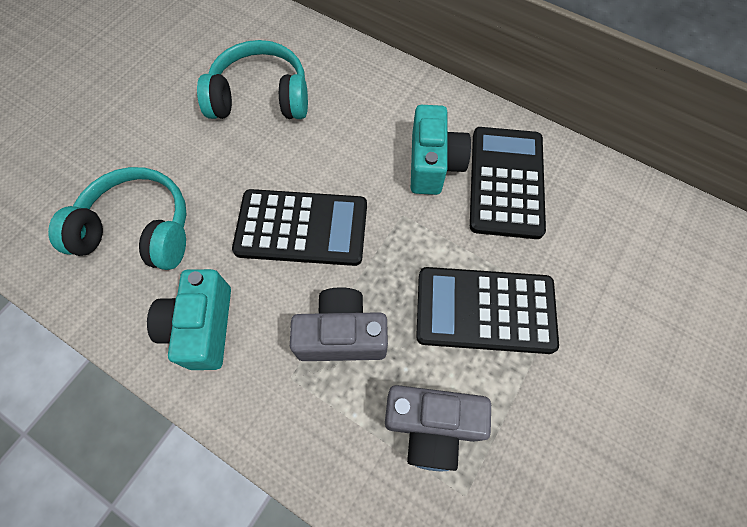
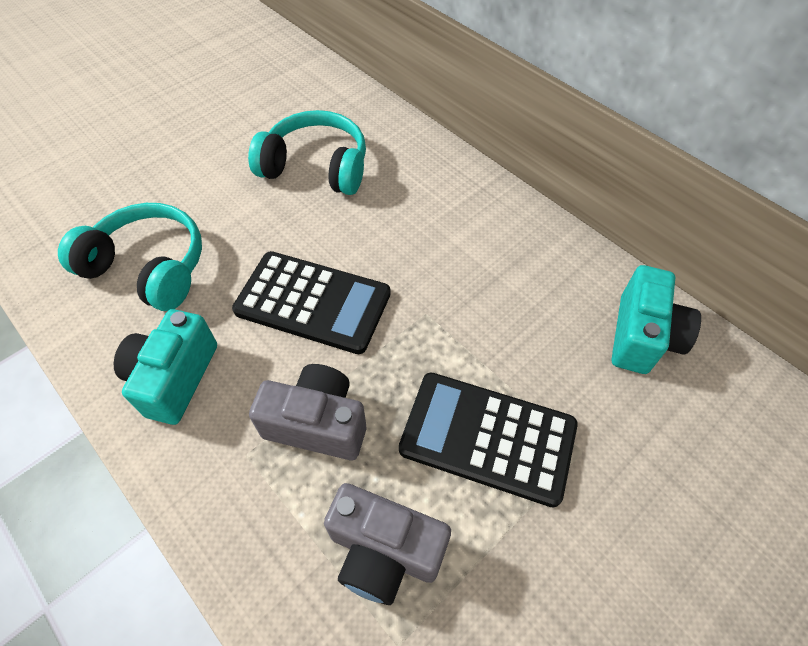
camera: 15 degrees right, 10 degrees down
(433, 164) = (477, 269): turquoise camera -> turquoise camera (642, 336)
(506, 182) = (554, 305): black calculator -> none

